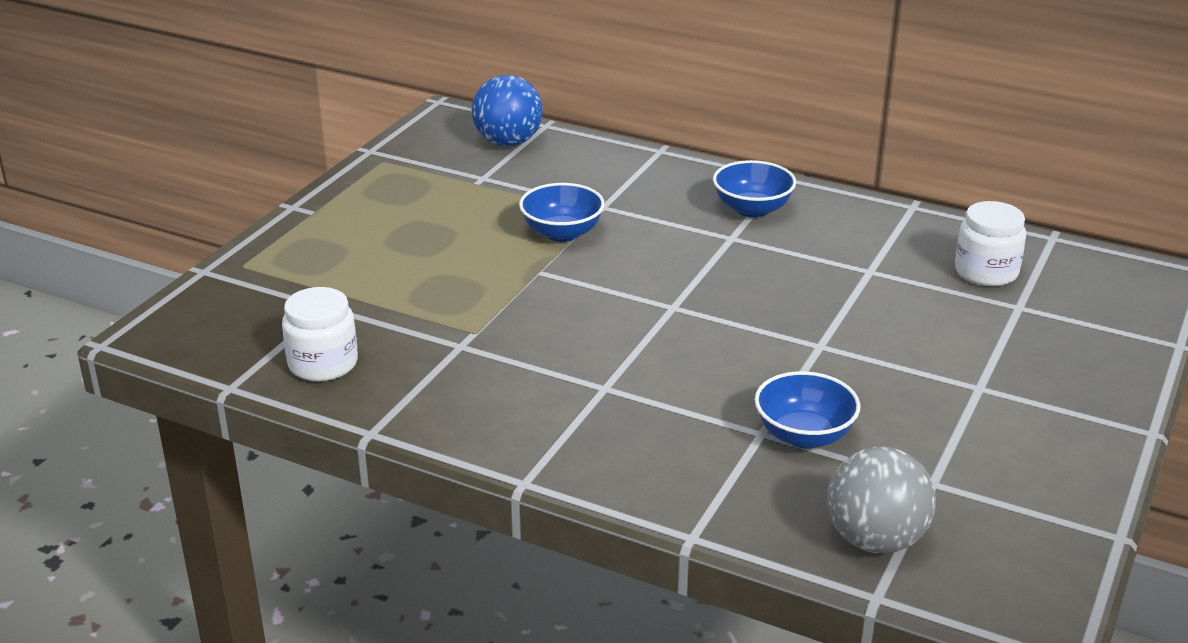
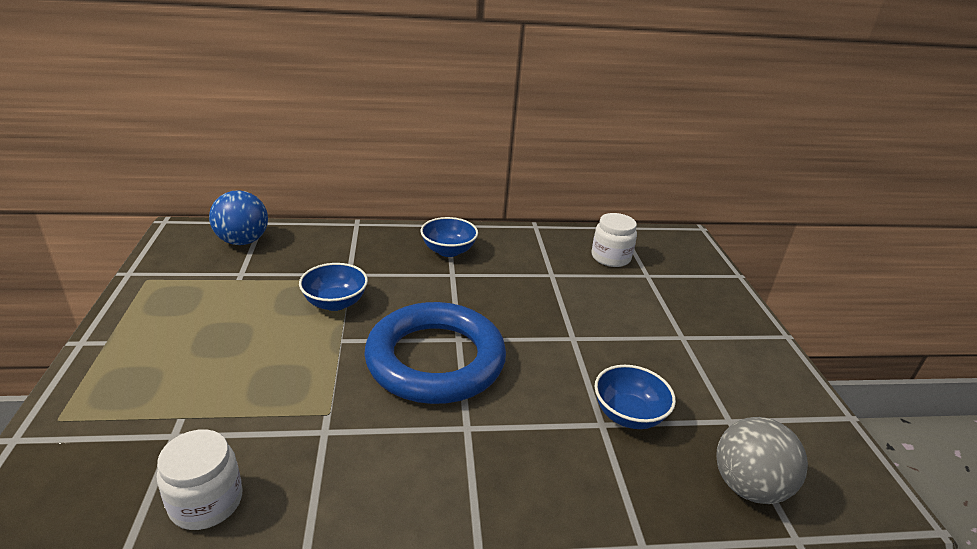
camera: 35 degrees left, 0 degrees up
(626, 319) = (435, 360): none -> blue ring

